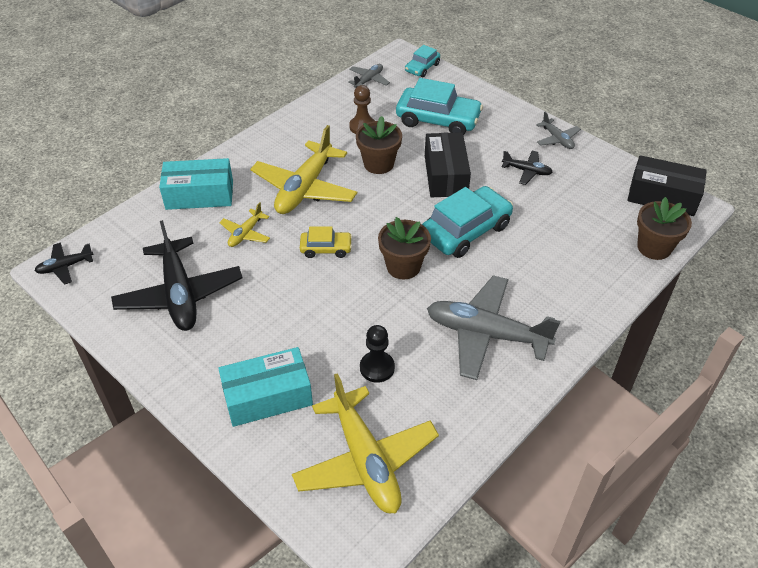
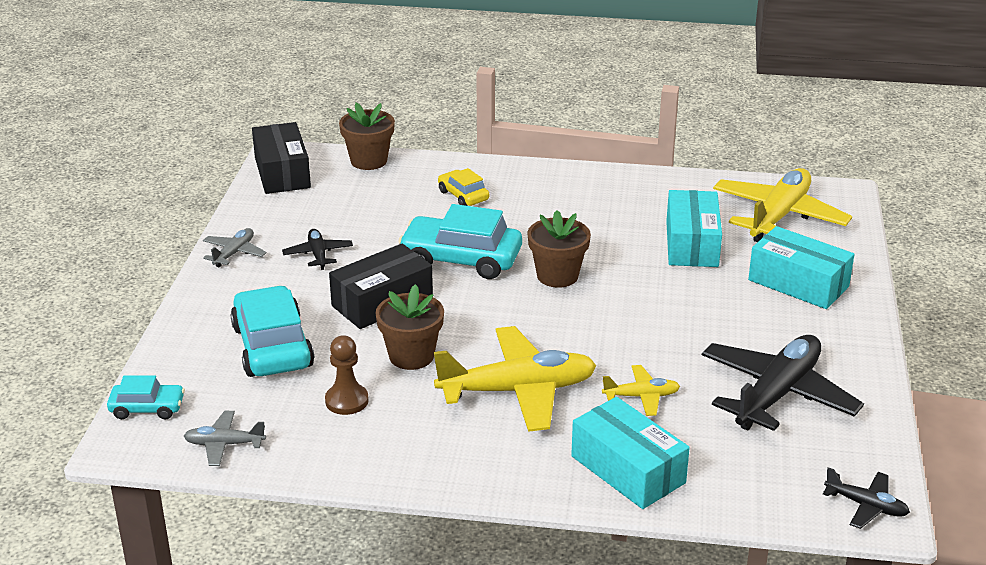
camera: 125 degrees left, 15 degrees down
(326, 248) = (593, 331): yellow car -> yellow car (463, 196)
(377, 368) = (692, 244): black pawn -> turquoise box
(486, 334) = (583, 207): grey plane -> none

